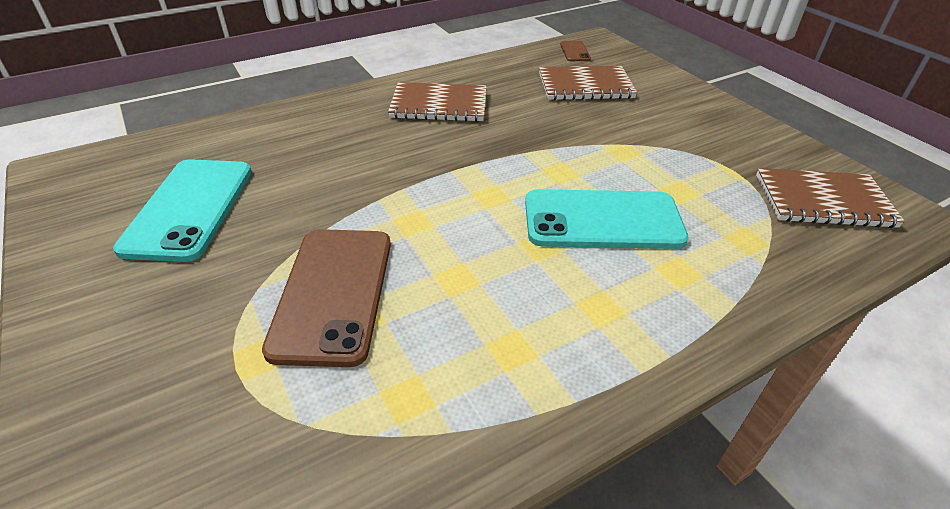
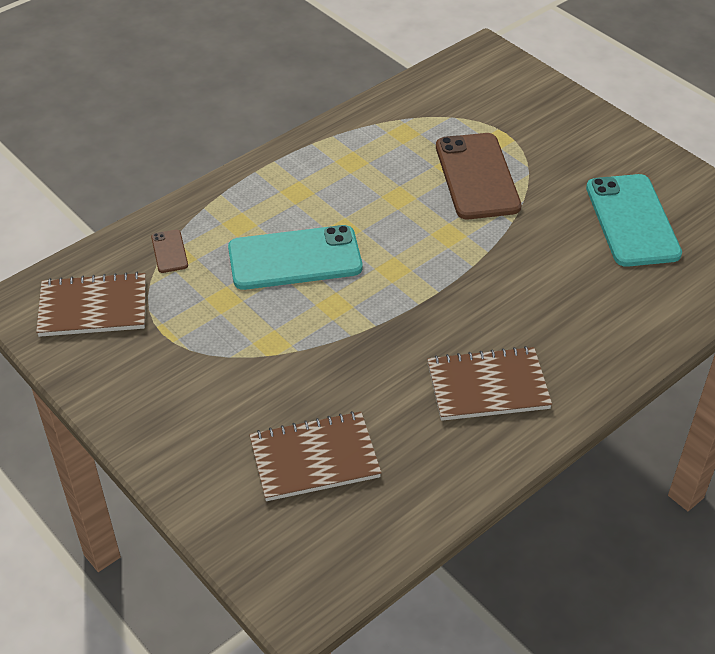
camera: 170 degrees right, 5 degrees up
(574, 51) = (334, 553): brown phone -> brown phone (169, 251)

